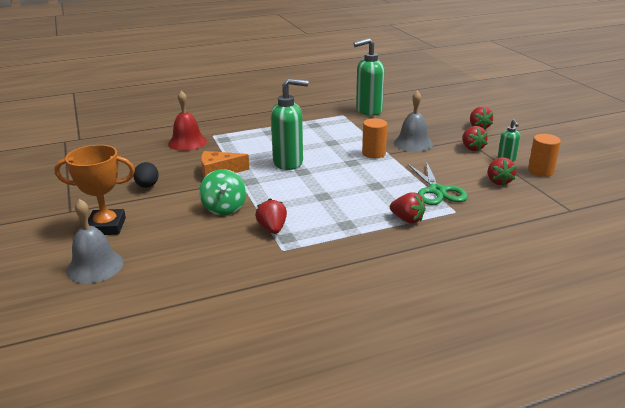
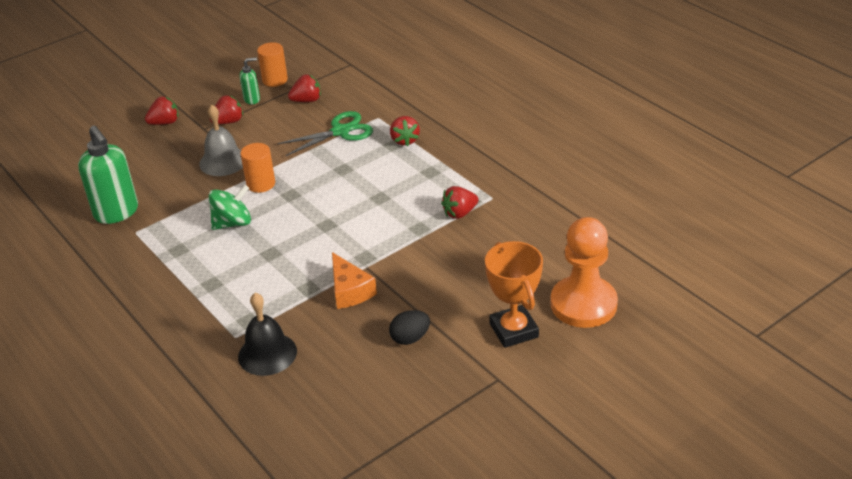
camera: 105 degrees left, 10 degrees up
(95, 266) = (583, 304): grey bell -> orange pawn
(187, 142) = (267, 354): red bell -> black bell
(224, 208) = (434, 257): green spinning top -> green spinning top (233, 223)
(288, 163) = (306, 241): green soap dispenser -> none
(407, 219) = (404, 140): red strawberry -> red strawberry turned 150 degrees clockwise

